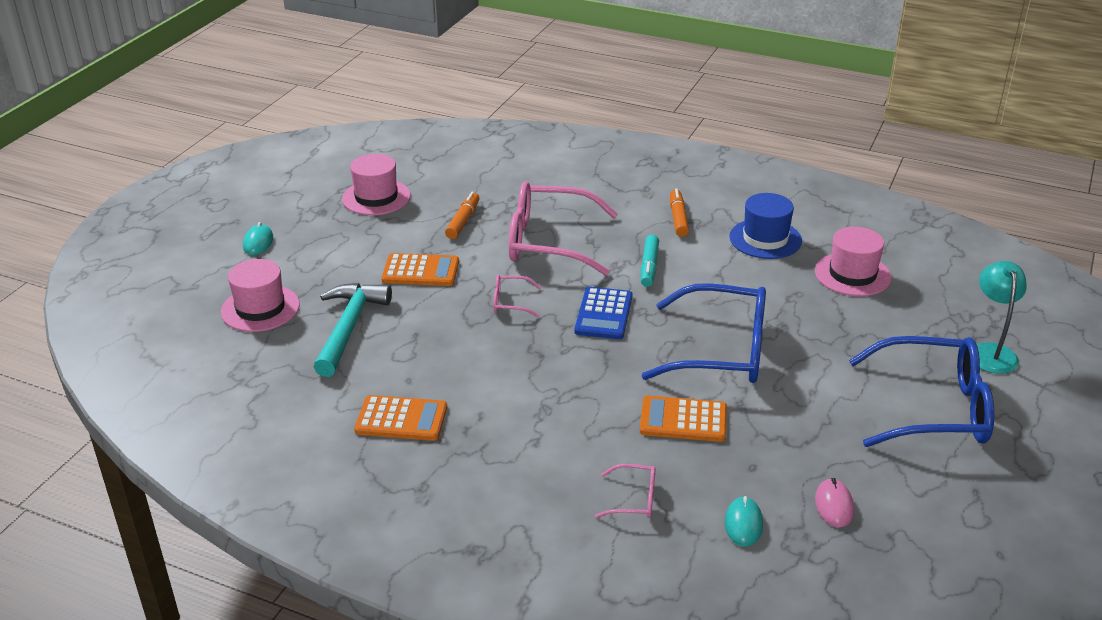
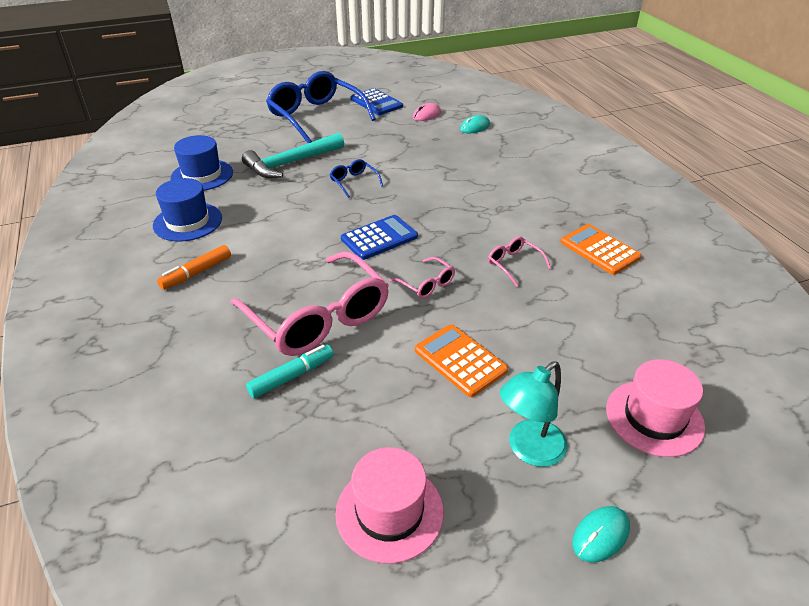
camera: 135 degrees left, 5 degrees up
(349, 328) = (580, 341): turquoise hammer -> turquoise hammer (291, 163)
(463, 221) = (350, 396): orange marker -> none
(634, 499) = (510, 154): pink glasses -> pink glasses (514, 264)
(649, 266) = (292, 250): turquoise marker -> turquoise marker (291, 376)
(683, 420) = (434, 167): orange calculator -> none
(722, 351) = (353, 182): blue glasses -> blue glasses, size x0.43
(852, 274) = (202, 175): pink hat -> blue hat
(929, 484) = (376, 103): none -> blue calculator
(990, 352) = (241, 118): turquoise lamp -> turquoise lamp (529, 450)

